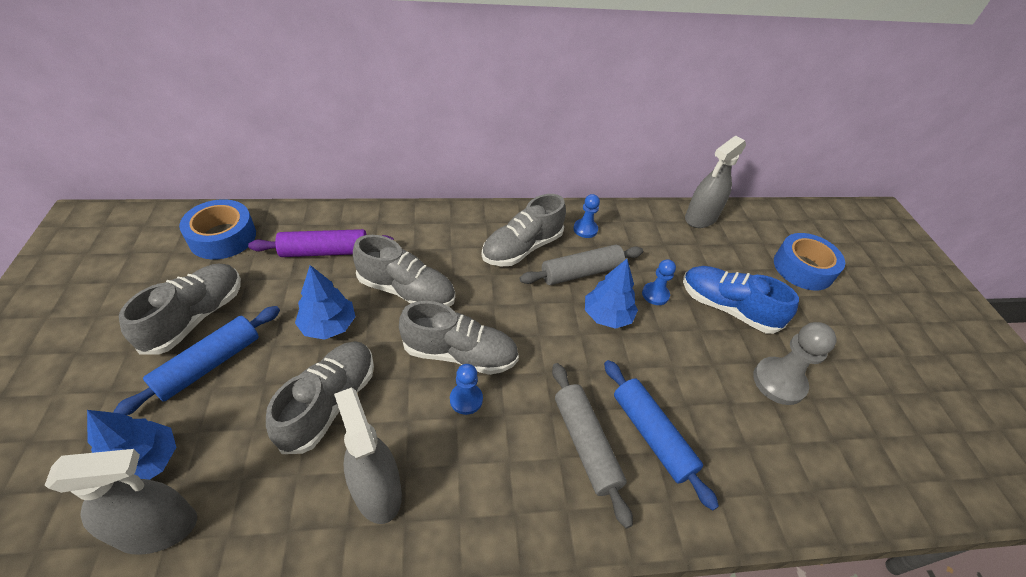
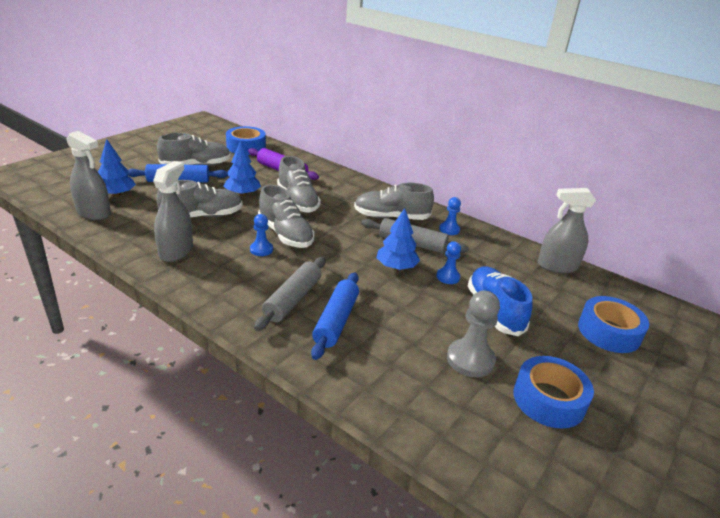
camera: 45 degrees right, 15 degrees down
(857, 376) = (549, 399): none -> blue tape

